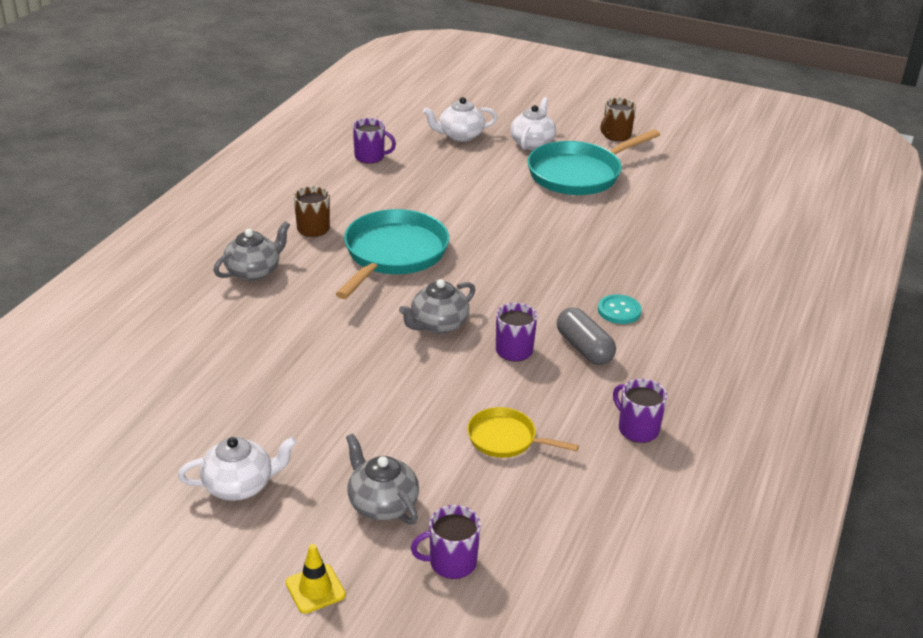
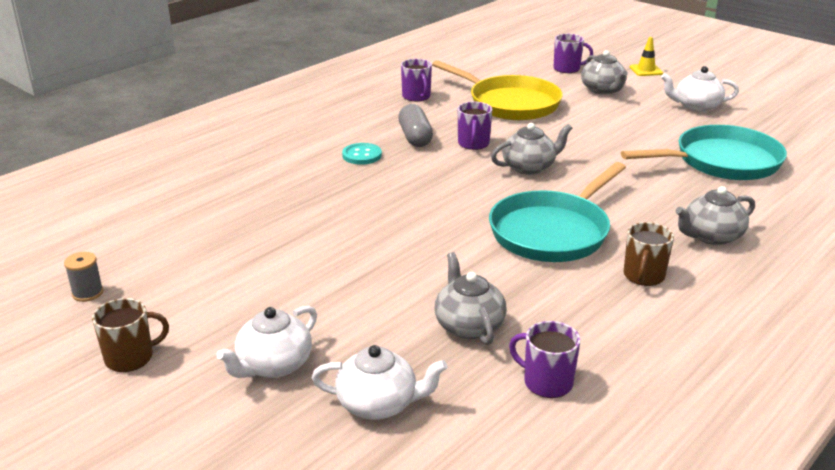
camera: 160 degrees left, 5 degrees down
(430, 178) = (468, 325): none -> grey teapot
(506, 439) = (509, 103): yellow pan -> yellow pan, size x1.89
(578, 174) = (259, 297): turquoise pan -> turquoise pan (721, 162)
(690, 160) = (88, 293): none -> grey spool

